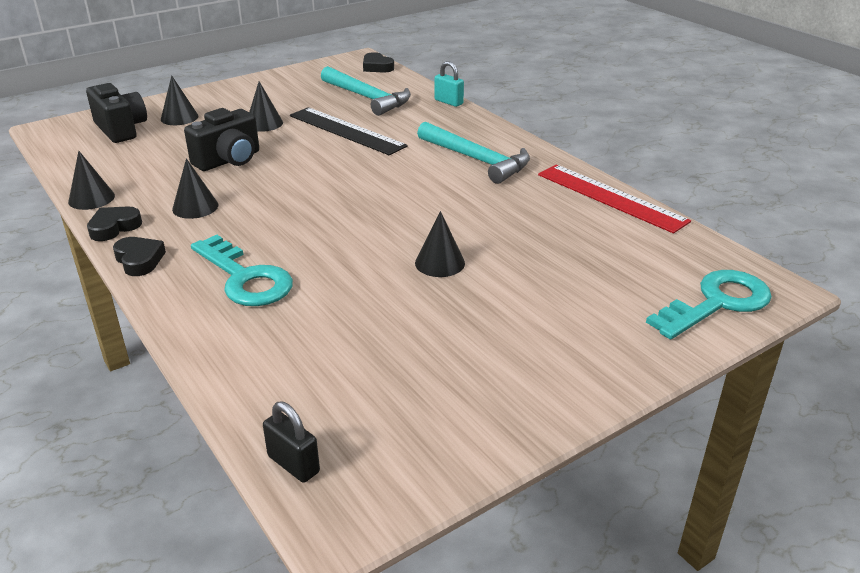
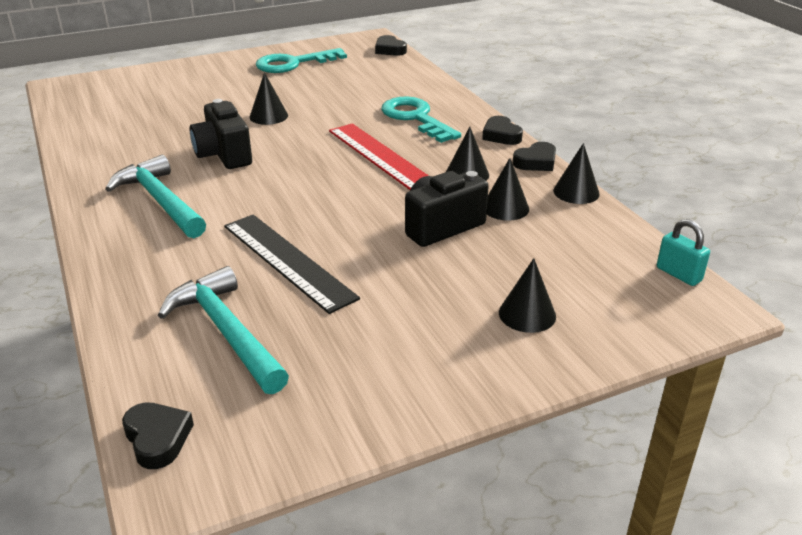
camera: 170 degrees left, 0 degrees up
(121, 129) = (604, 296): black camera -> black camera (224, 155)
(264, 123) = (398, 287): black cone -> black cone (505, 208)
(293, 464) = (389, 50): black padlock -> black heart
(448, 102) = (108, 307): turquoise padlock -> turquoise padlock (678, 274)
(610, 197) = (77, 151): red ruler -> red ruler (380, 156)
(717, 303) = (108, 83): turquoise key -> turquoise key (293, 63)

